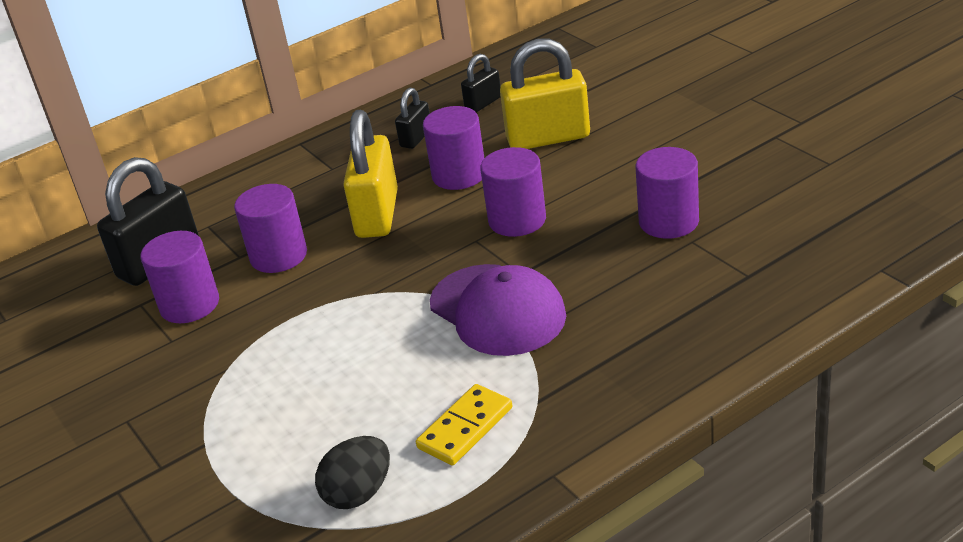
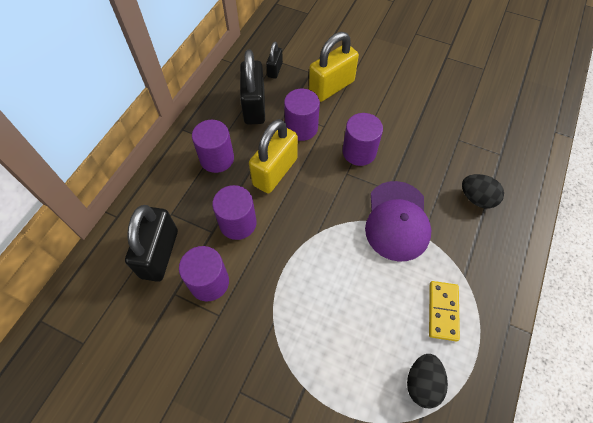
camera: 35 degrees left, 25 degrees up
(377, 214) = (275, 172): yellow padlock -> yellow padlock turned 60 degrees clockwise
(416, 138) = (254, 106): black padlock -> black padlock, size x1.92
(497, 310) = (397, 221): purple cap -> purple cap turned 75 degrees clockwise
(650, 317) = (477, 198): none -> black egg
(668, 221) = (438, 129): purple cylinder -> purple cylinder (217, 158)

